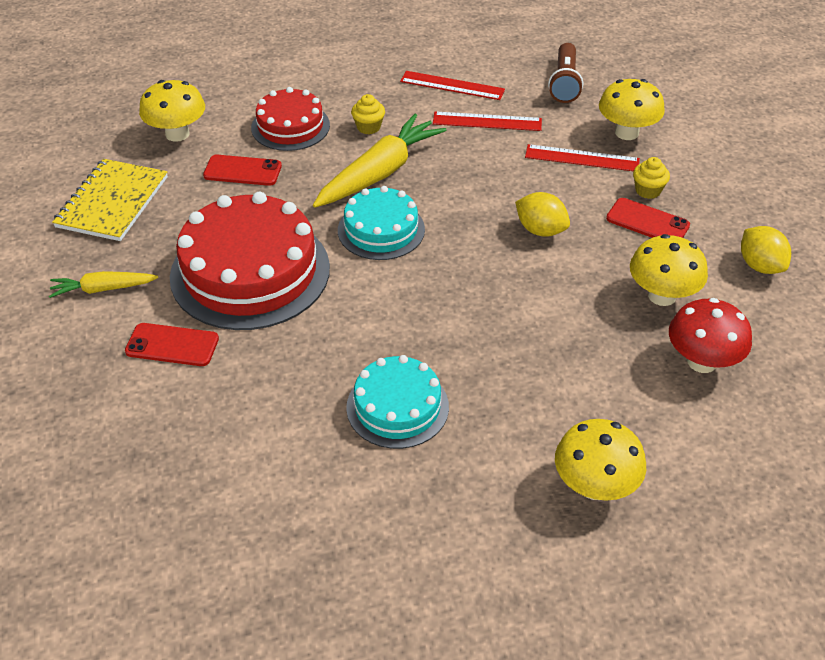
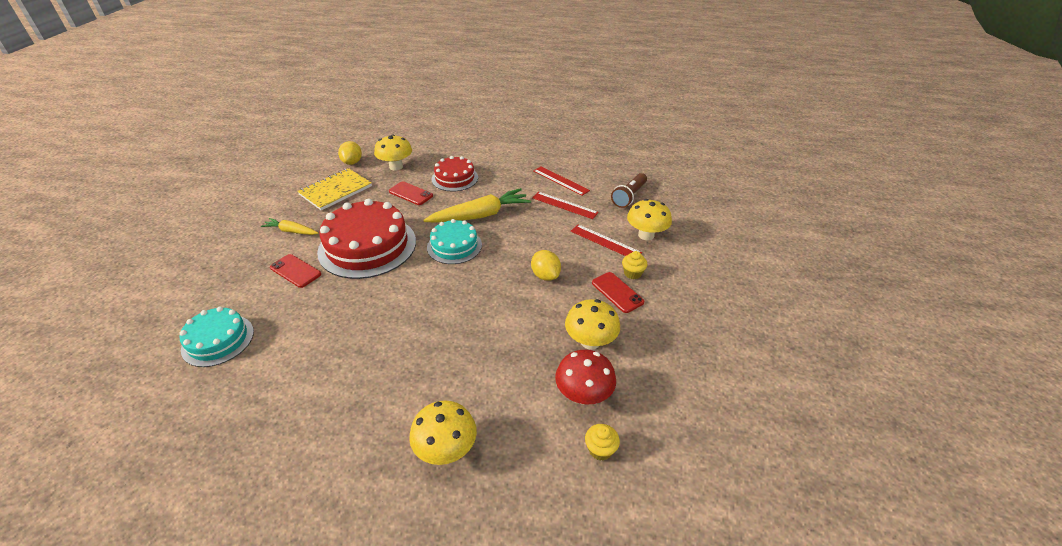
camera: 25 degrees right, 5 degrees down
(368, 127) = (495, 190): yellow cupcake -> yellow cupcake (600, 449)
(397, 407) = (375, 349): turquoise cake -> turquoise cake (218, 340)
(760, 266) = (674, 346): yellow lemon -> yellow lemon (352, 162)

